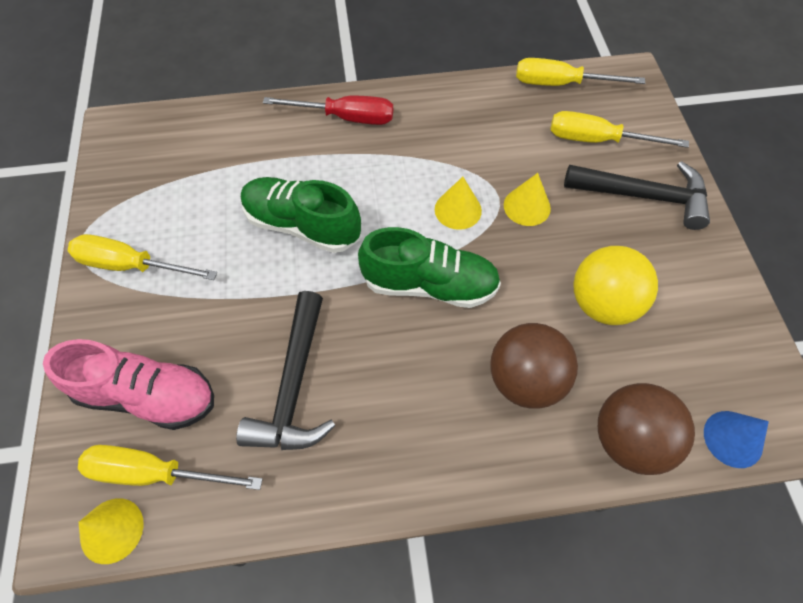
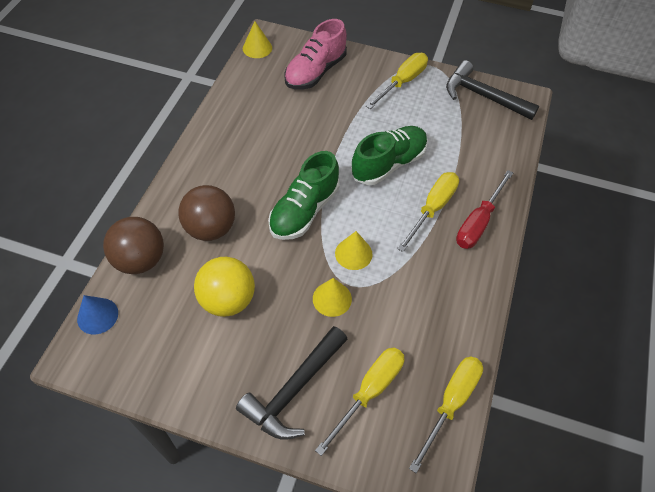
camera: 115 degrees right, 5 degrees down
(155, 473) = (273, 66): yellow screwdriver -> yellow screwdriver (432, 209)
(294, 386) = (281, 126): black hammer -> black hammer (483, 96)

